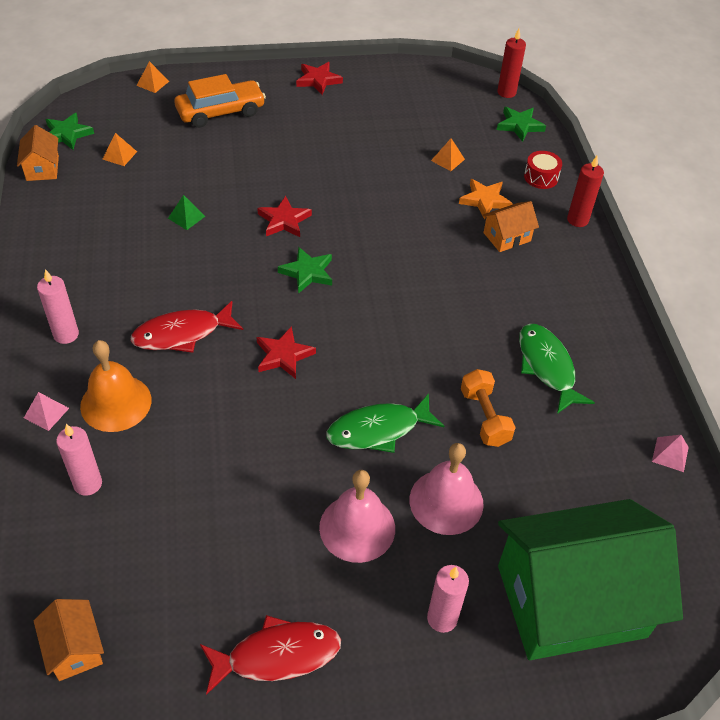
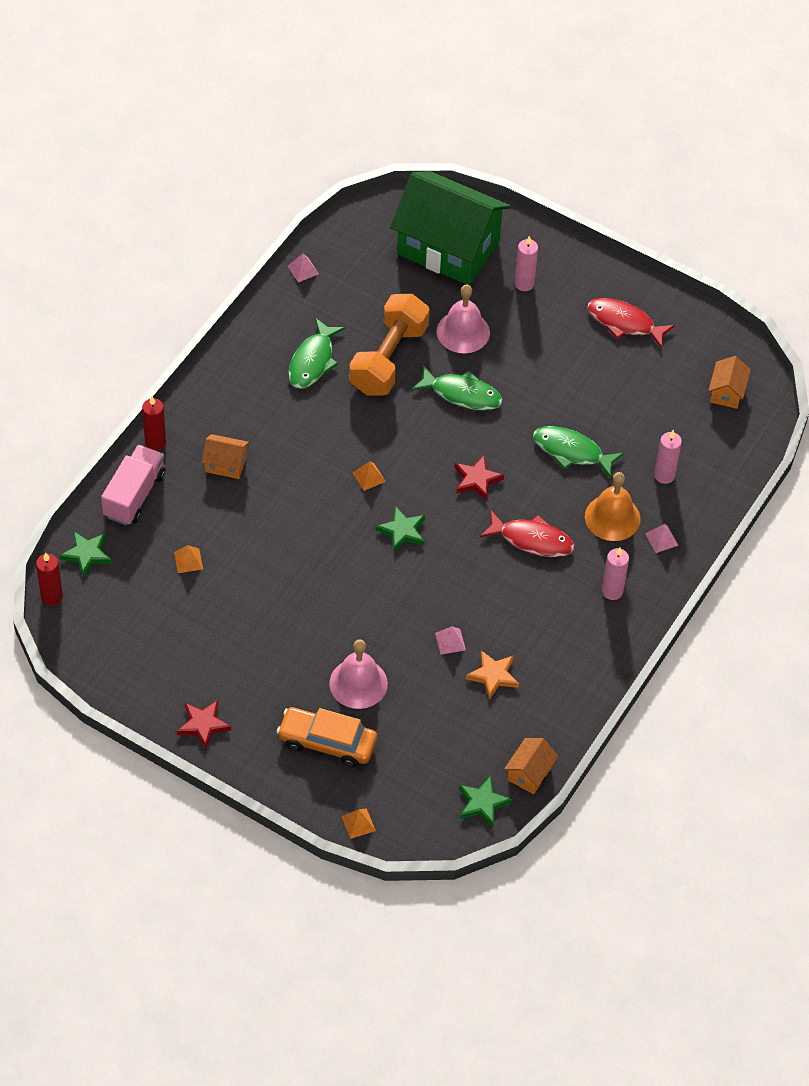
camera: 140 degrees left, 5 degrees up
(119, 155) = (455, 746): orange pyramid -> orange pyramid (369, 477)
(186, 217) = (450, 641): green pyramid -> pink pyramid
(212, 444) = (571, 452): none -> green fish
(284, 220) = (377, 588): red star -> none
(357, 527) = (527, 352): pink bell -> pink bell (358, 683)
(484, 417) = (389, 359): orange dumbbell -> orange dumbbell, size x1.81
(485, 200) = (204, 504): orange star -> orange star (493, 676)
(541, 177) = (134, 495): red drum -> pink truck

